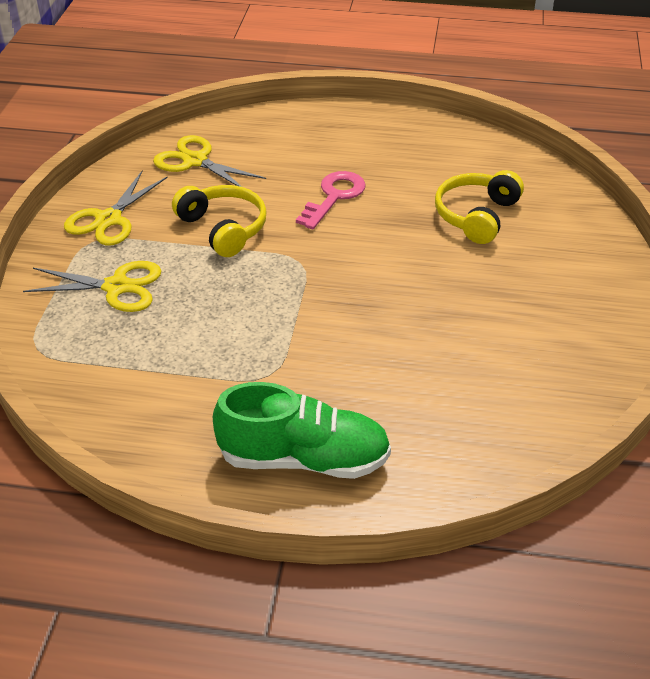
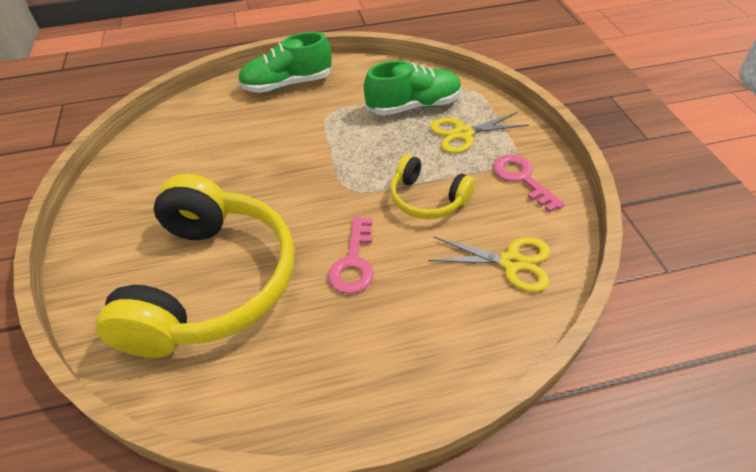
camera: 160 degrees right, 5 degrees up
(109, 219) = (522, 179): yellow scissors -> pink key
(141, 347) = (414, 106): none -> green shoe
(476, 216) = (212, 283): yellow headphones -> yellow headphones, size x2.07

